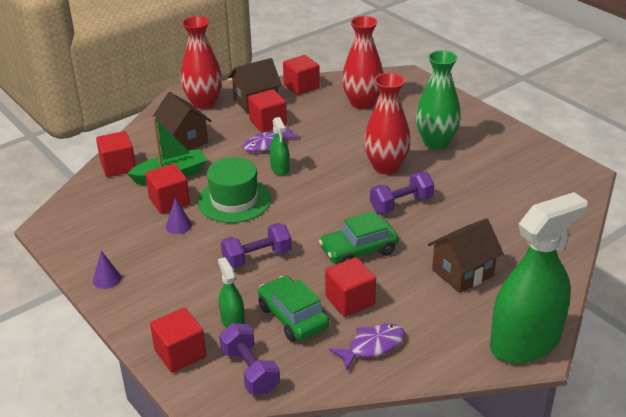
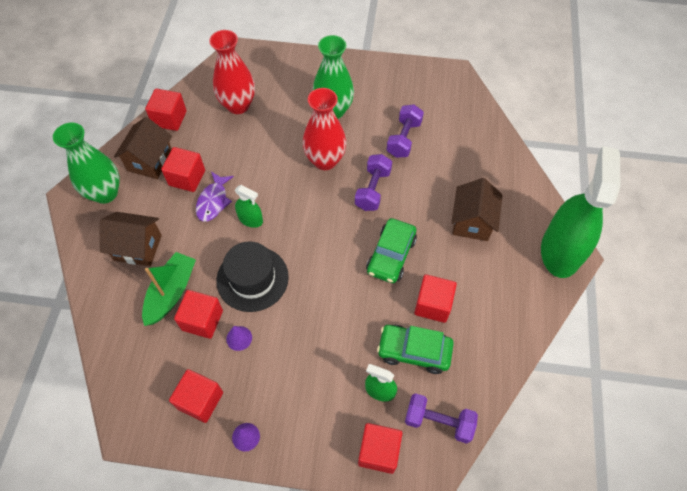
camera: 45 degrees left, 25 degrees up
(118, 166) = (113, 318): red cube -> red cube (200, 400)
(204, 103) = (105, 193): red vase -> green vase
(234, 200) = (252, 278): green hat -> black hat
(257, 258) = (332, 320): purple dumbbell -> purple dumbbell (404, 139)
(372, 346) = (486, 331): purple fish -> none

